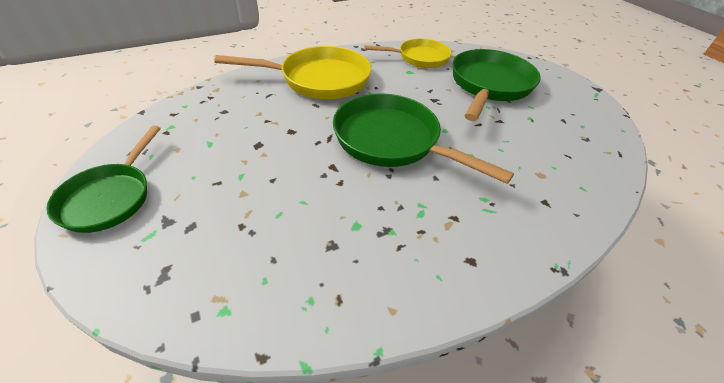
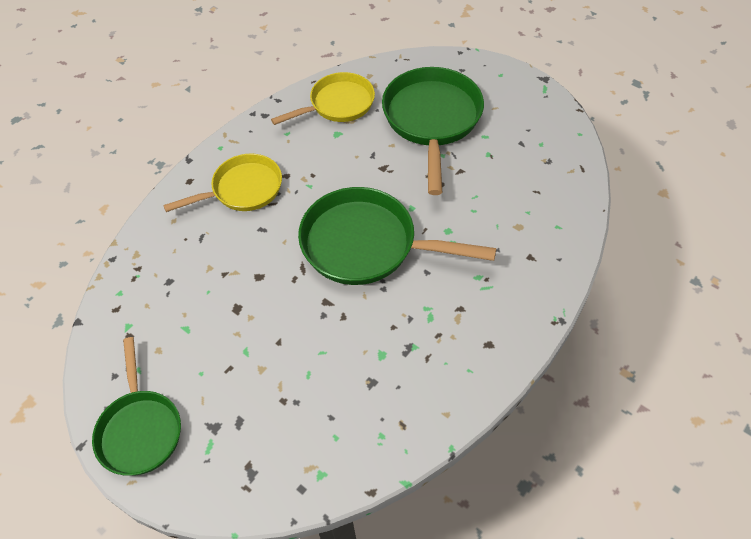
camera: 20 degrees left, 10 degrees up
(319, 79) = (242, 189): yellow pan -> yellow pan, size x0.65

